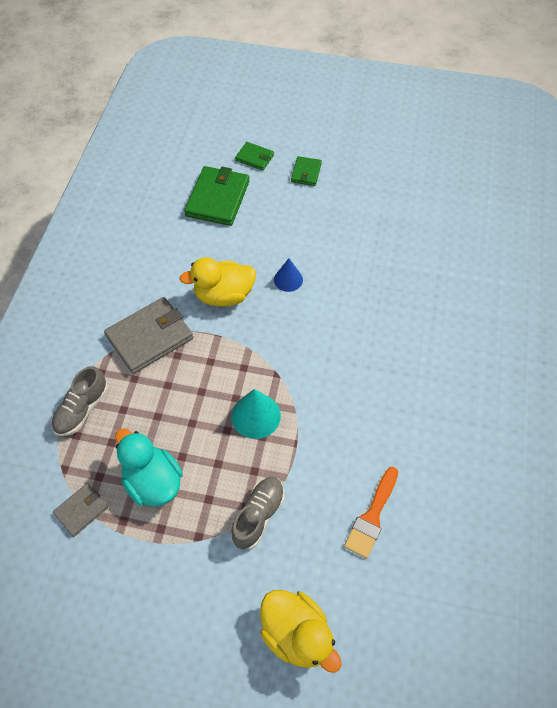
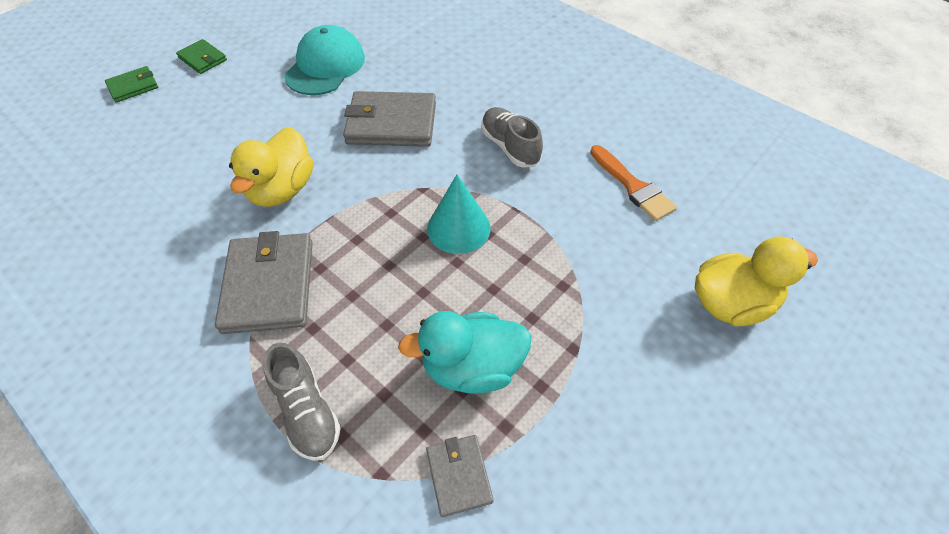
camera: 60 degrees left, 5 degrees down
(217, 198) = (147, 139): green wallet -> none
(258, 515) = (580, 278): grey shoe -> grey shoe (510, 147)
(288, 279) = (317, 129): blue cone -> none
(324, 319) = (391, 123): none -> grey wallet
(352, 244) = (325, 66): none -> turquoise cap

